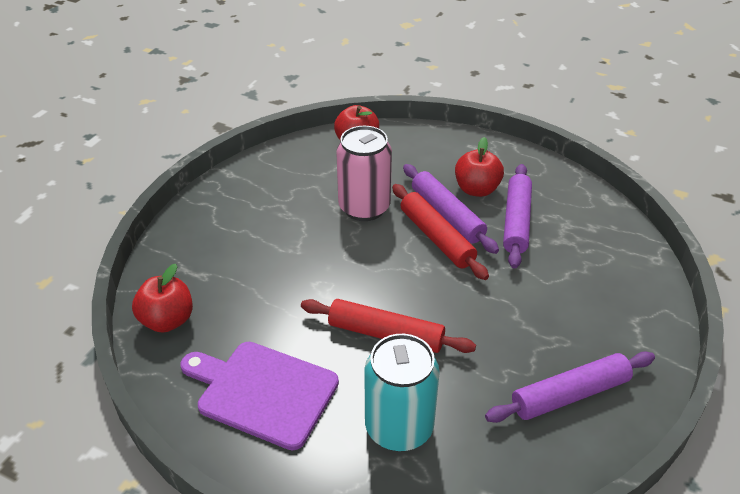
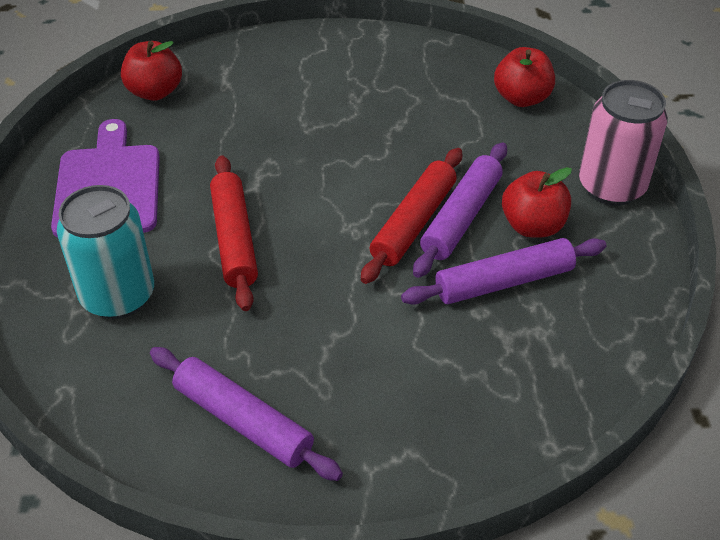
camera: 60 degrees right, 5 degrees up
(364, 207) = (415, 148): pink can -> pink can (611, 186)

